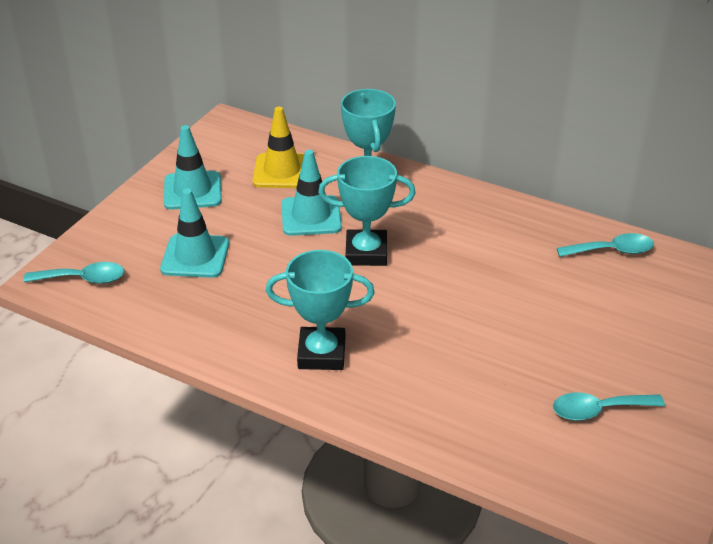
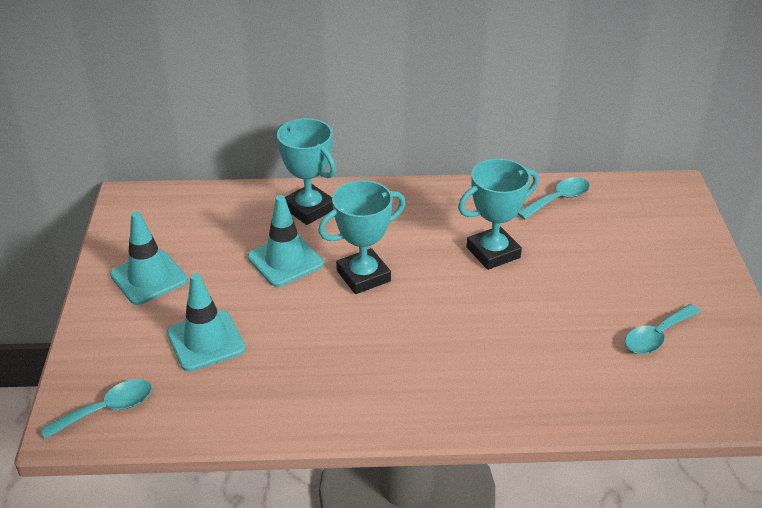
camera: 30 degrees left, 0 degrees up
(282, 171) = (222, 228): yellow traffic cone -> none
(321, 353) = (401, 384): turquoise trophy -> turquoise trophy (493, 252)

